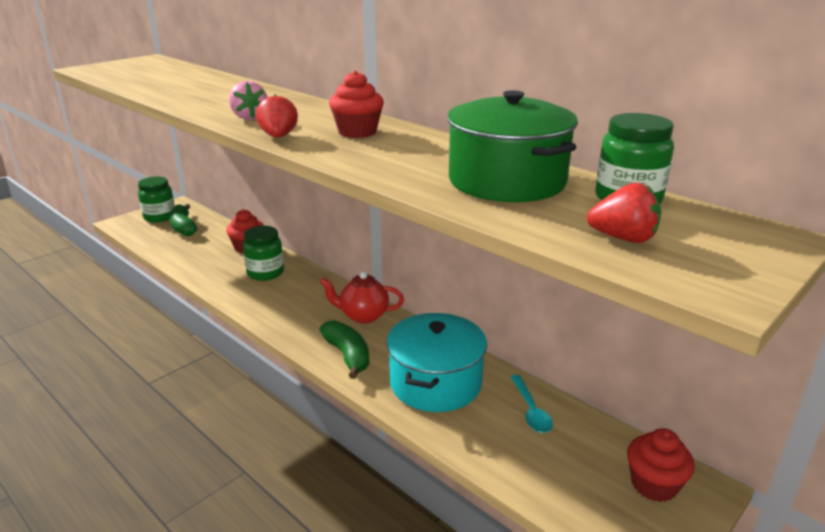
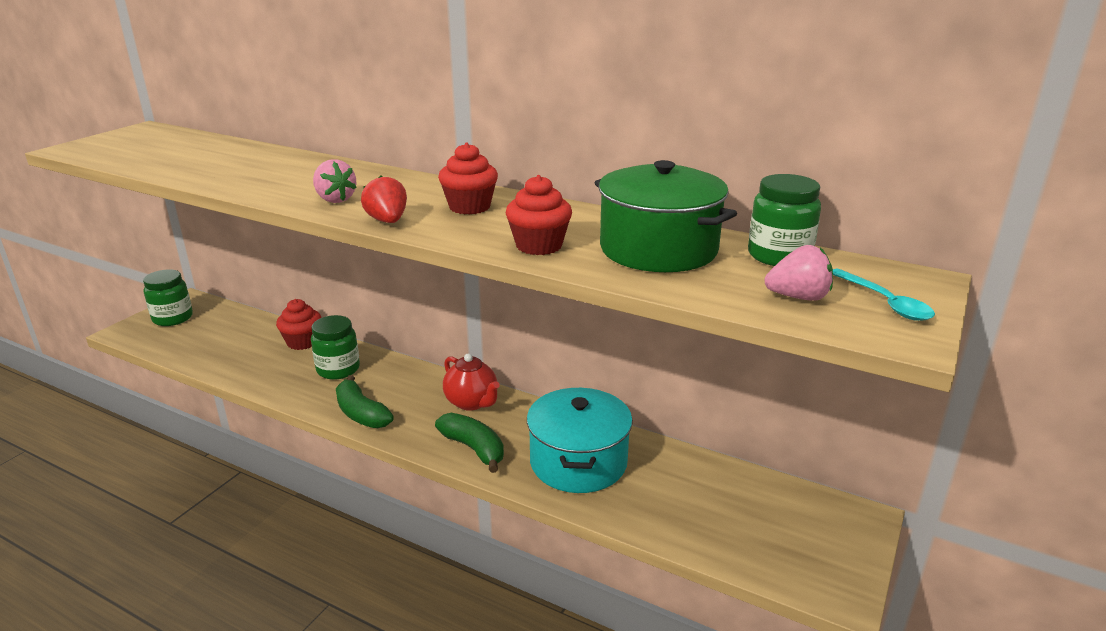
camera: 15 degrees left, 0 degrees up
(183, 227) = (210, 328): green banana -> green banana (361, 413)
(363, 316) = (472, 402): red teapot -> red teapot turned 120 degrees counterclockwise
(531, 411) = (683, 474): turquoise spoon -> turquoise spoon (885, 303)
(623, 238) = (798, 297): red strawberry -> pink strawberry
(654, 484) = (820, 523): red cupcake -> red cupcake (539, 246)

